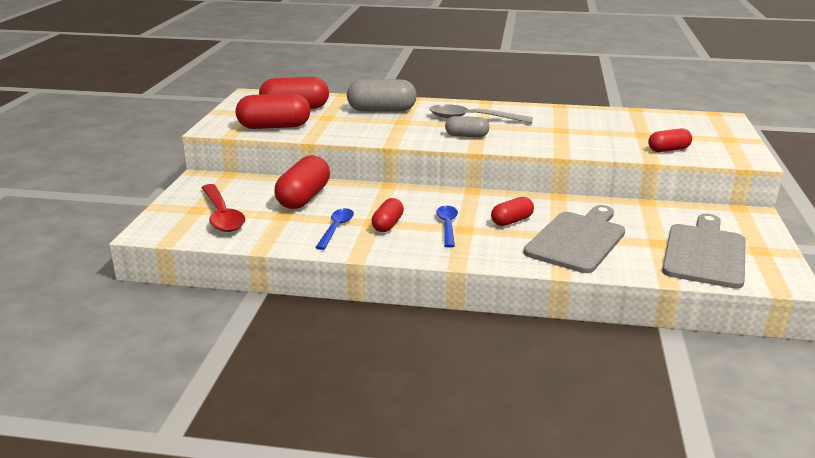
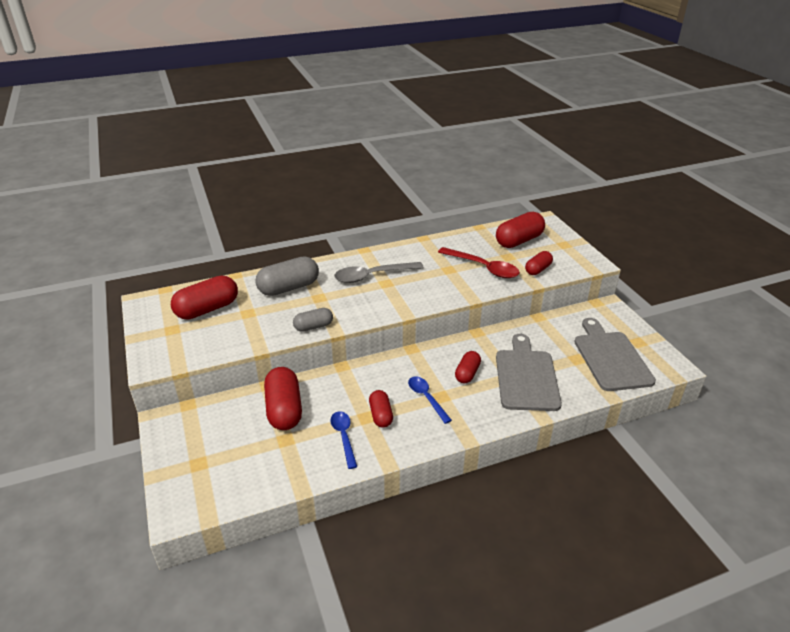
camera: 30 degrees left, 10 degrees up
(222, 216) = (230, 462): red spoon -> red spoon (483, 268)
(274, 127) = (211, 342): red capsule -> red capsule (519, 241)
(466, 136) = (386, 300): grey capsule -> grey capsule (313, 326)

